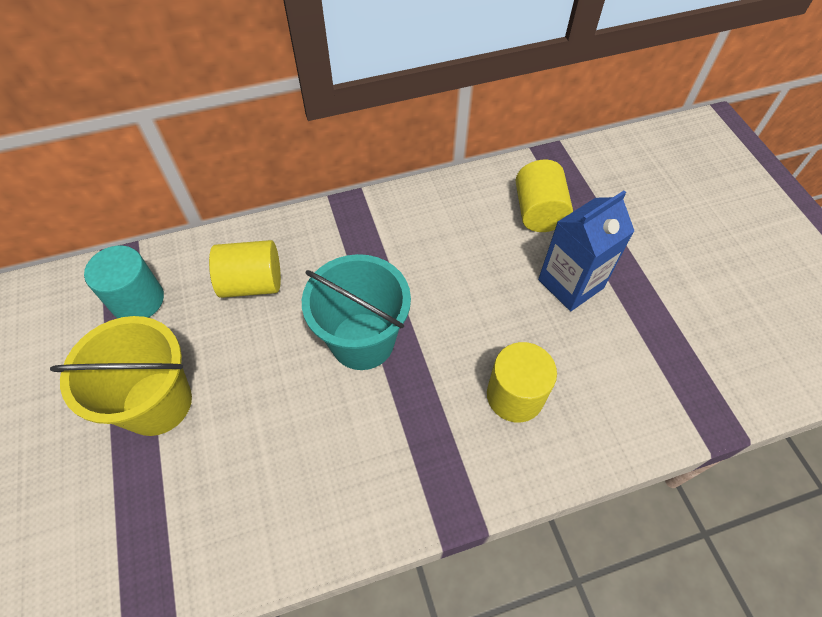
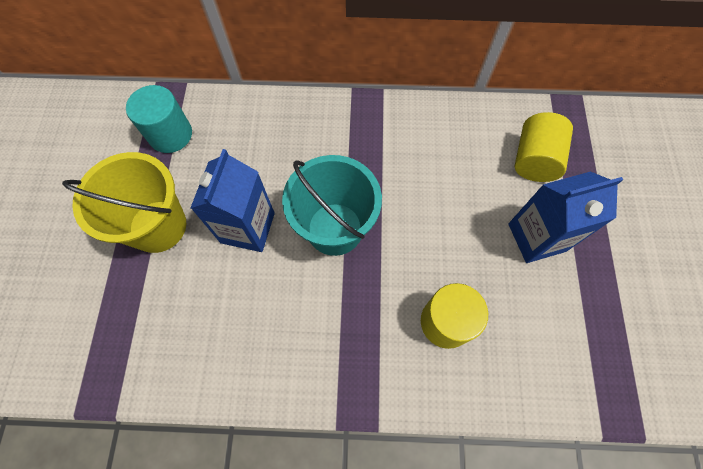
camera: 20 degrees right, 10 degrees up
(252, 283) = (263, 148): yellow cylinder -> none
(264, 371) = (247, 228): none -> blue carton

